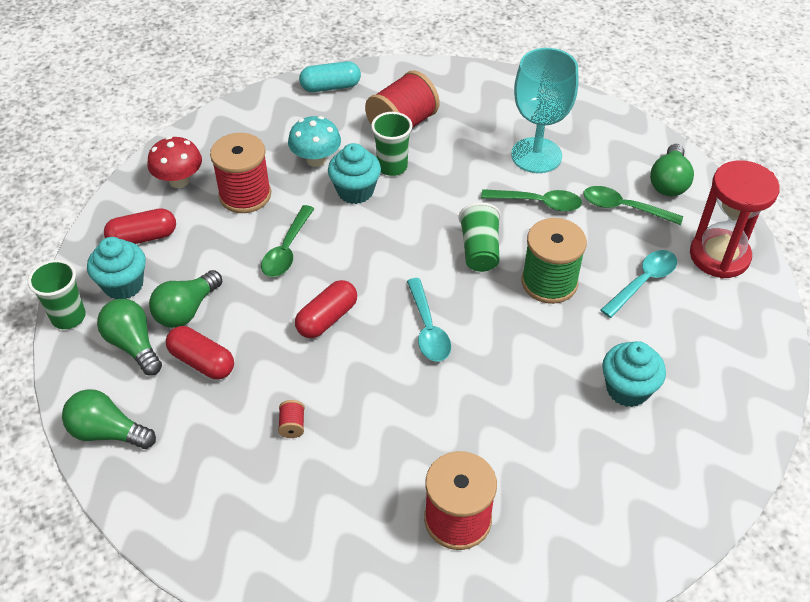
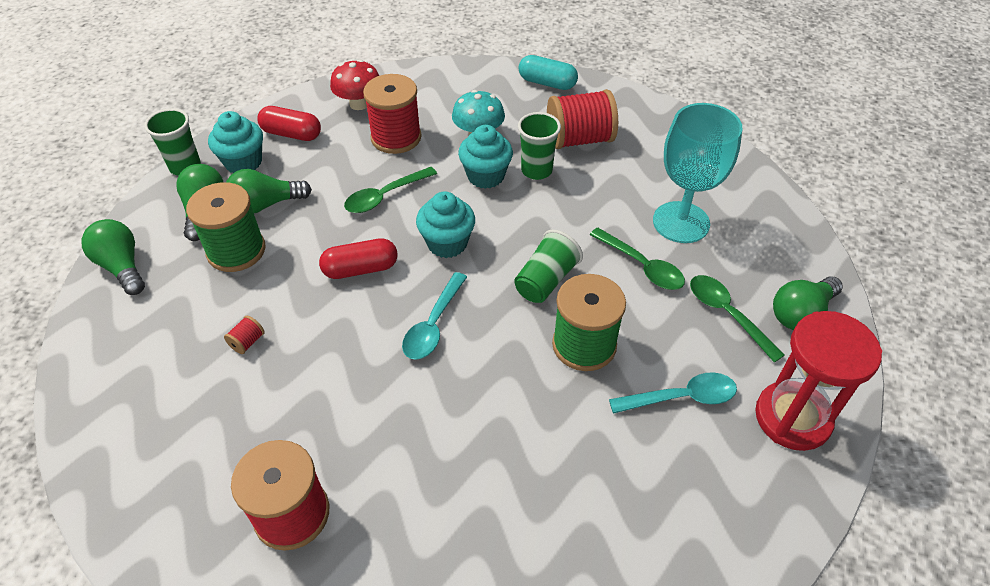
camera: 35 degrees right, 0 degrees up
(202, 362) = (236, 251): red capsule -> green spool
(627, 389) = (565, 495): turquoise cupcake -> turquoise cupcake (447, 243)

